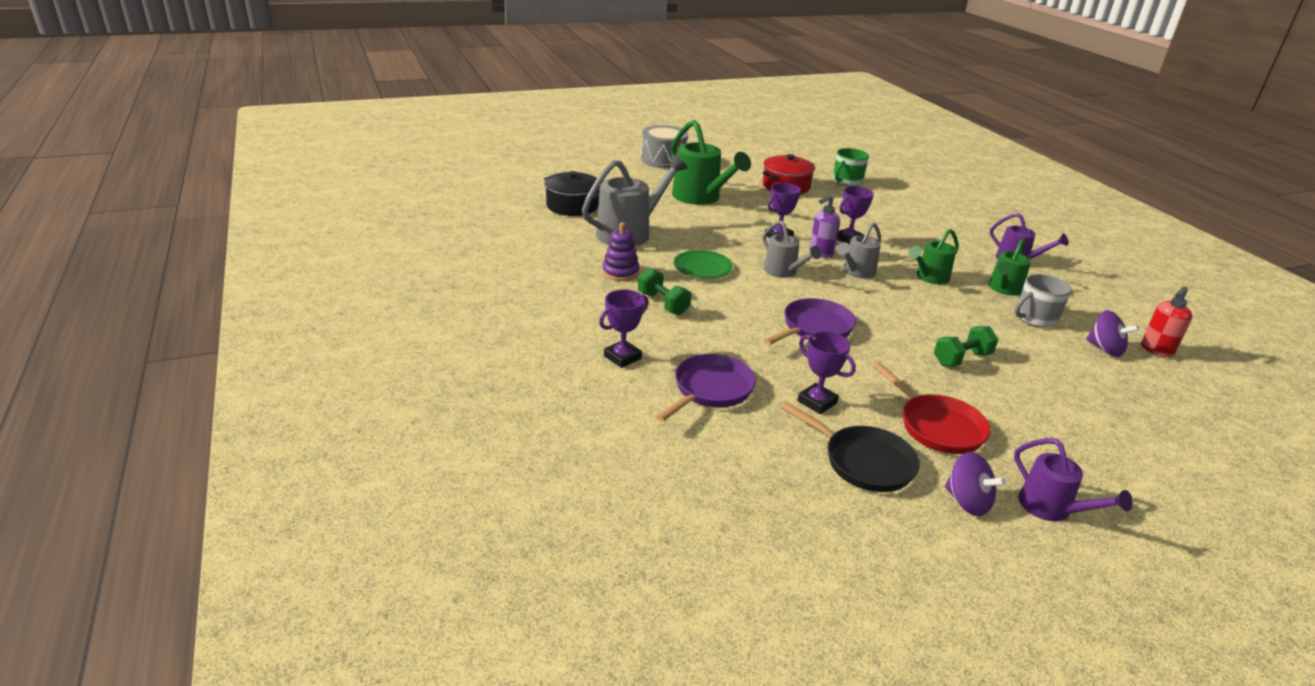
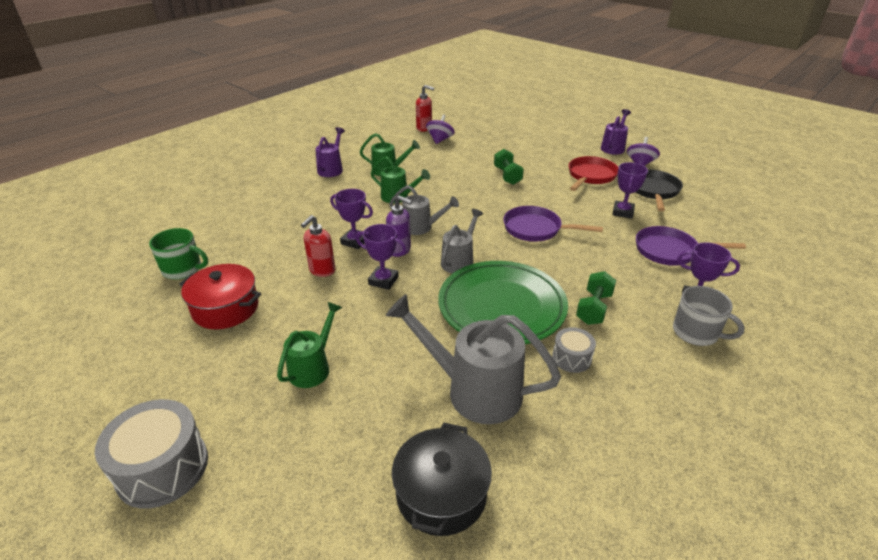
camera: 115 degrees left, 5 degrees up
(620, 272) = (571, 358): purple stacking toy -> grey drum
(701, 198) = (313, 367): green watering can -> green watering can, size x0.59
(702, 268) = (501, 307): green plate -> green plate, size x1.98
(810, 220) = (322, 270): none -> red soap dispenser
(961, 359) = (507, 176): green dumbbell -> green dumbbell turned 45 degrees clockwise
(1035, 318) = (423, 159): grey mug -> grey mug (696, 333)

